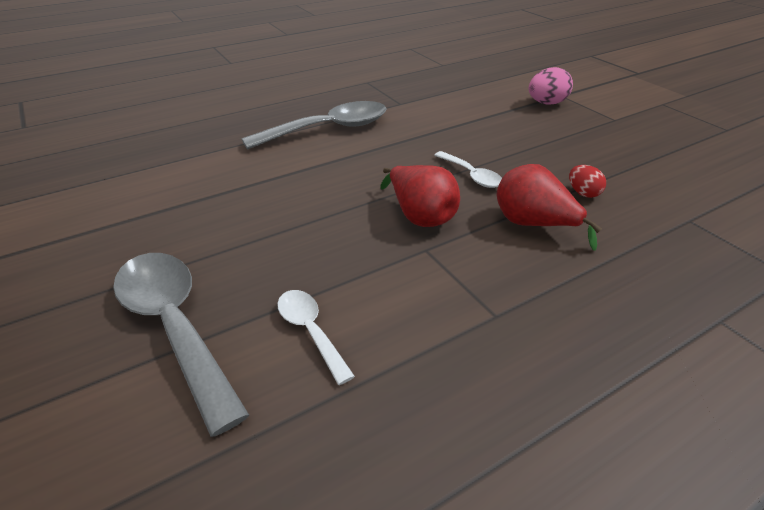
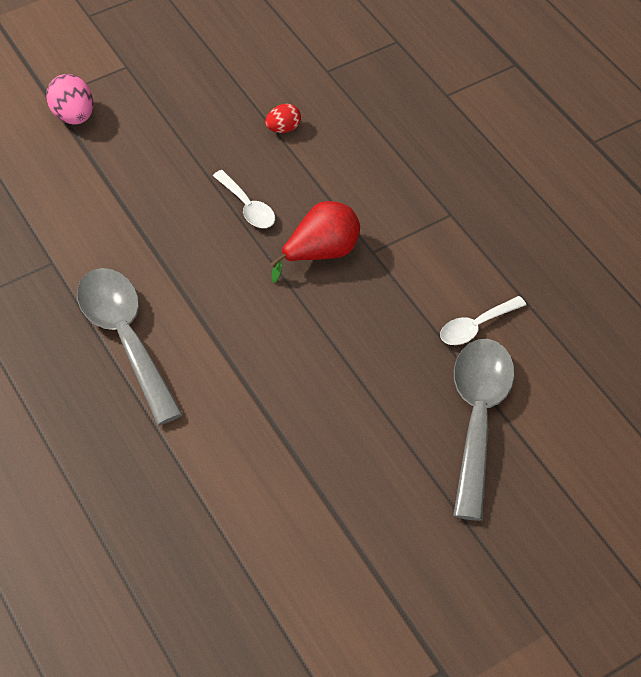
camera: 90 degrees left, 15 degrees up
(175, 326) = (478, 418): grey spoon -> grey spoon turned 135 degrees clockwise
(471, 175) = (248, 207): white spoon -> white spoon turned 90 degrees clockwise
(533, 225) = (335, 173): red pear -> none

